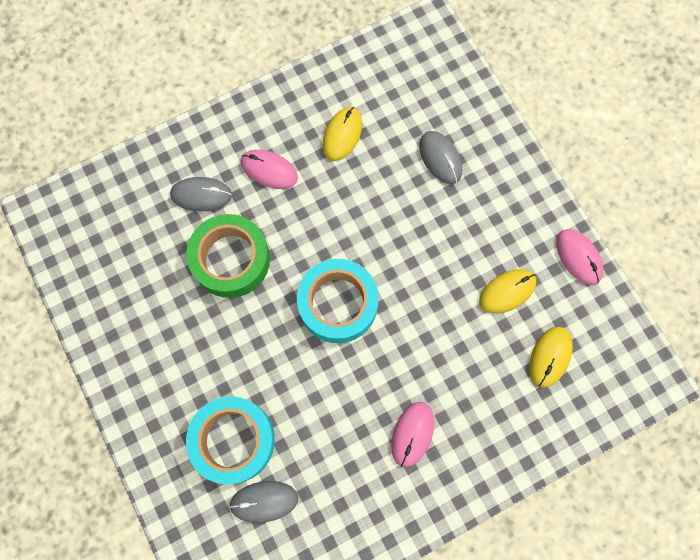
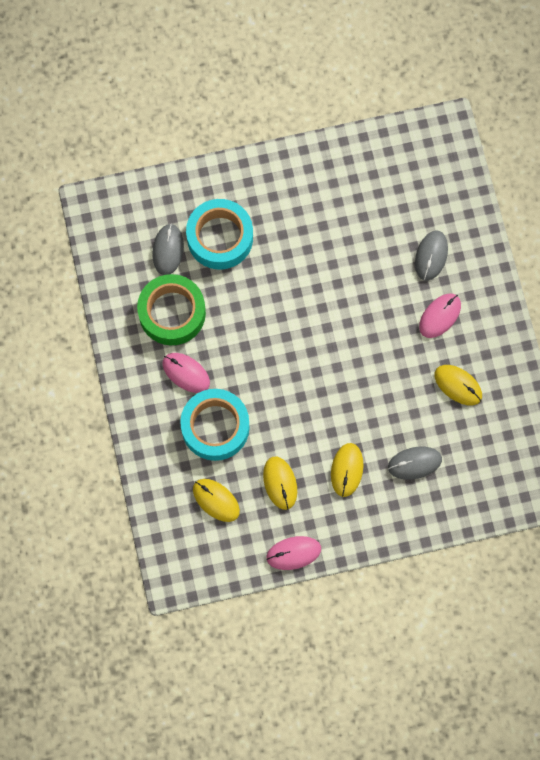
camera: 105 degrees right, 0 degrees up
(231, 260) = (367, 267): green tape -> green tape (172, 313)
(338, 304) = (307, 343): turquoise tape -> turquoise tape (215, 427)
(469, 225) = (347, 470): none -> yellow mouse

